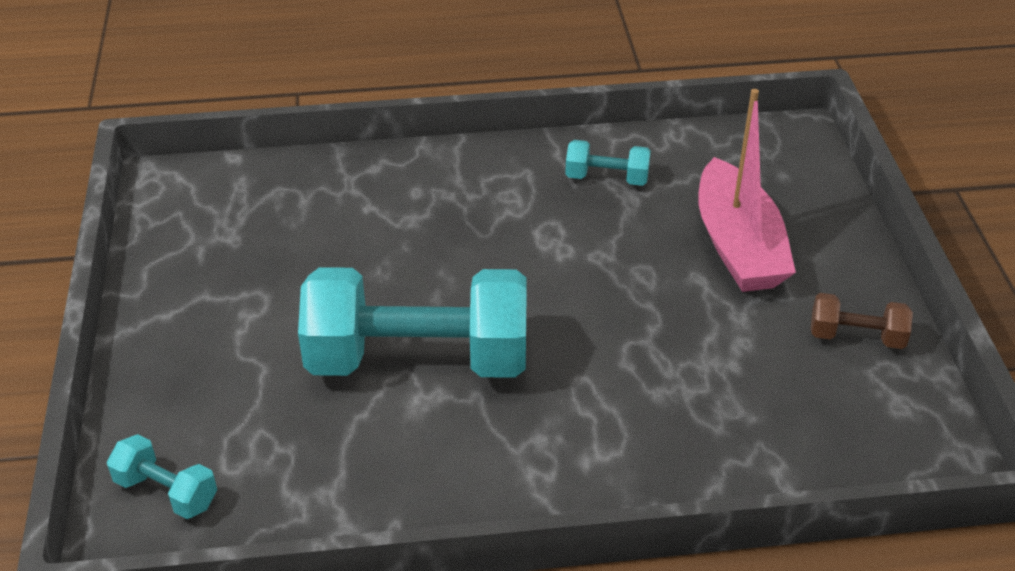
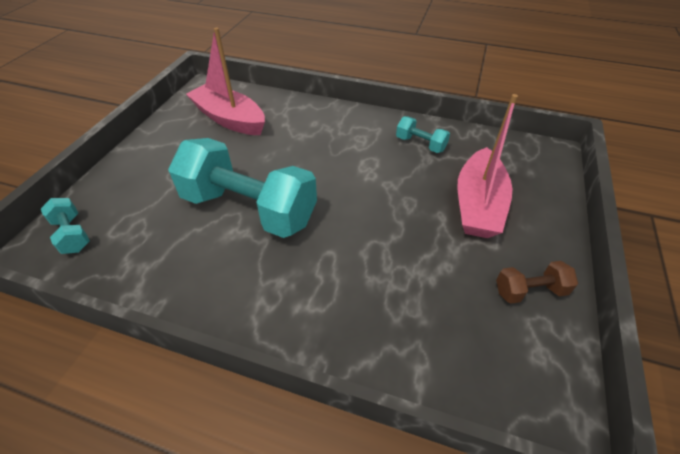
camera: 25 degrees right, 5 degrees up
(265, 227) = (229, 119): none -> pink boat
(856, 337) = (530, 291): brown dumbbell -> brown dumbbell turned 45 degrees counterclockwise

